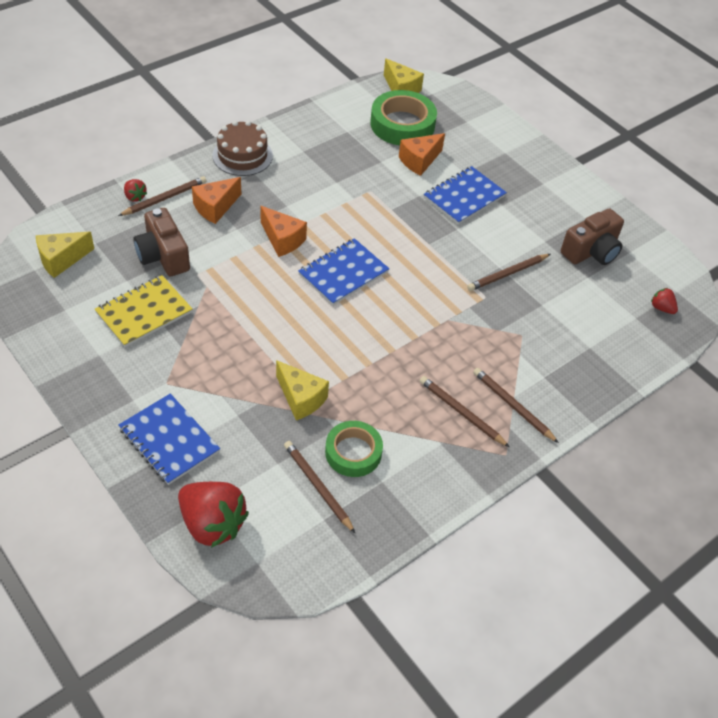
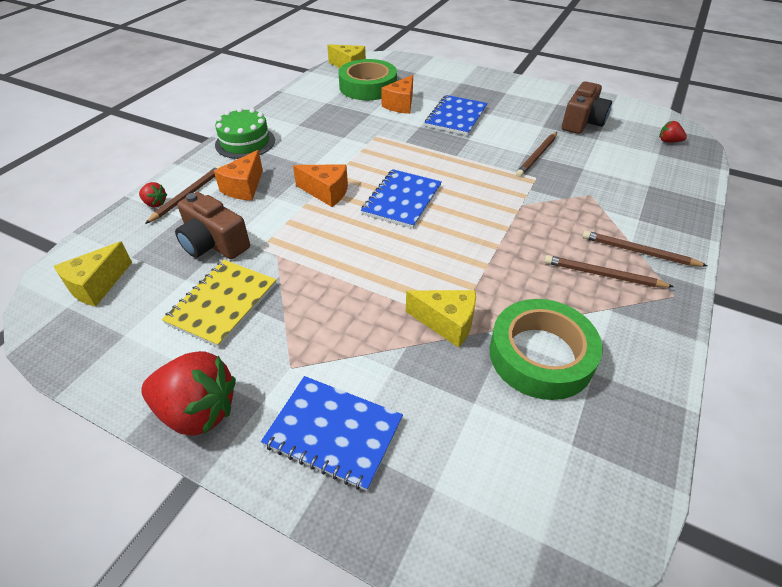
camera: 20 degrees left, 5 degrees down
(212, 524) = (454, 517): red strawberry -> red strawberry (198, 411)
(242, 155) = (245, 142): brown cake -> green cake
(318, 487) = (536, 409): brown pencil -> none
(353, 452) = (541, 355): green tape -> green tape, size x1.52

